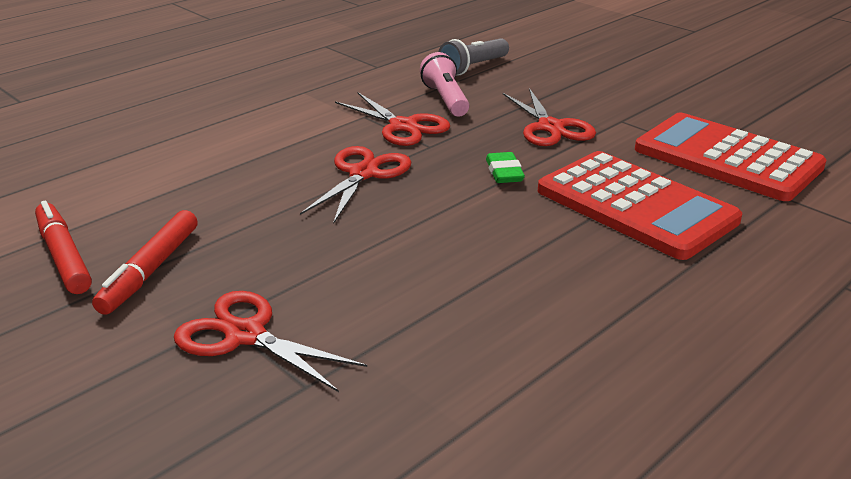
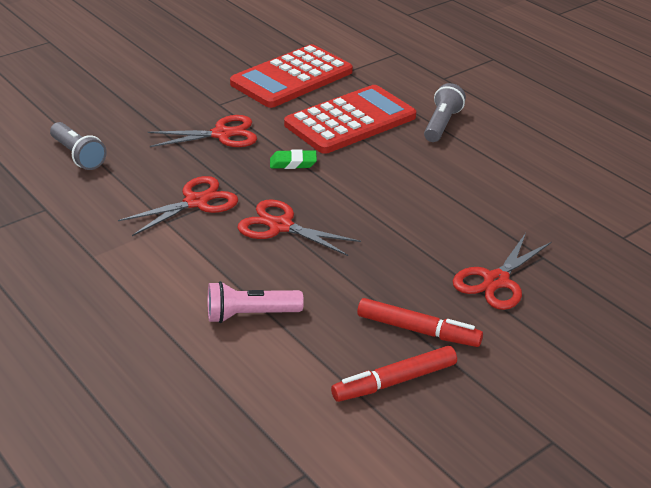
camera: 85 degrees left, 5 degrees up
(445, 100) = (147, 176): pink flashlight -> pink flashlight (250, 315)
(676, 285) = (441, 124): none -> grey flashlight

